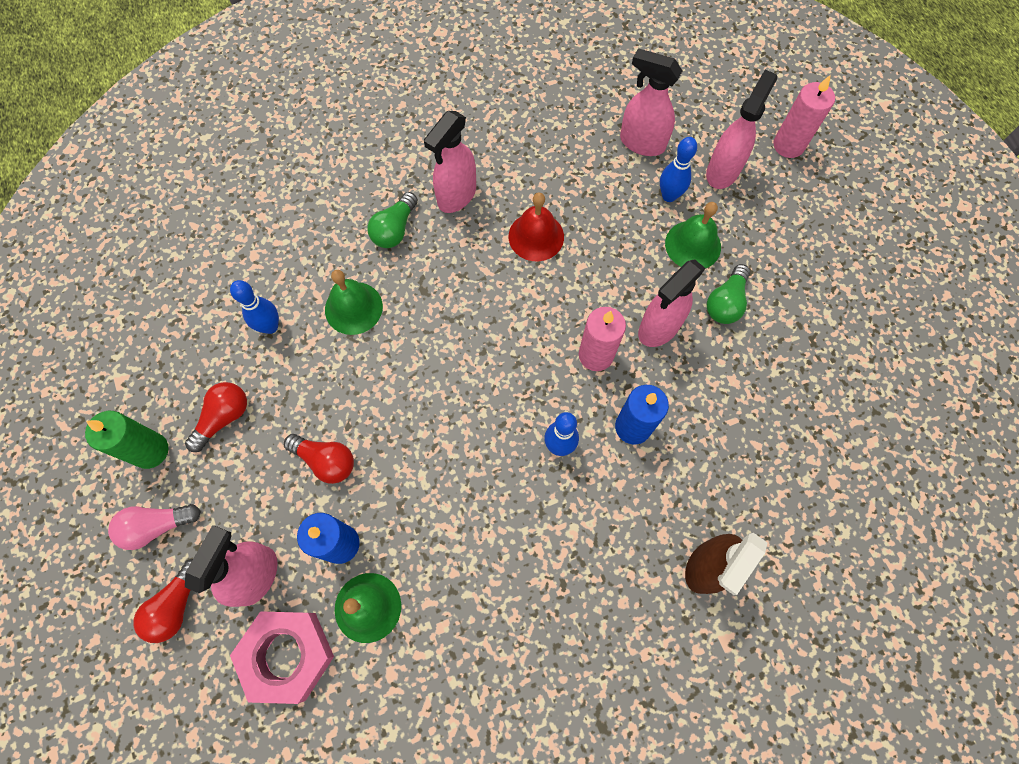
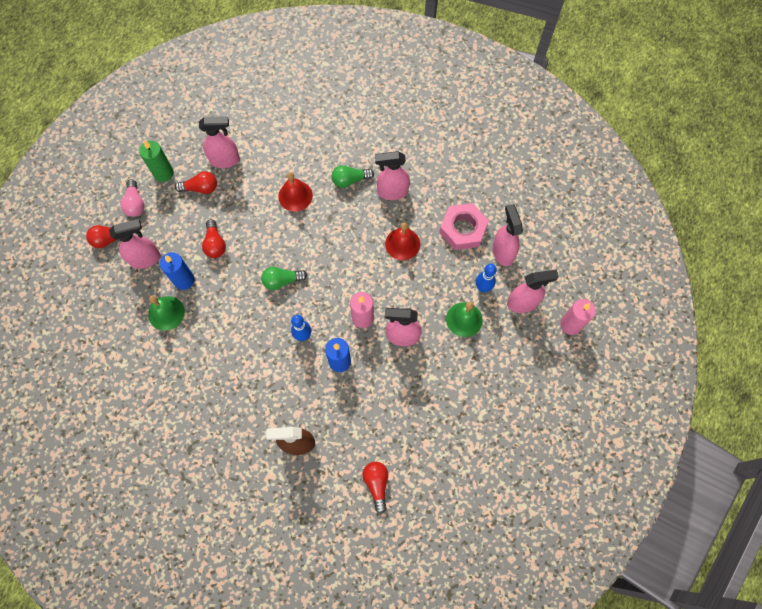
camera: 50 degrees right, 0 degrees up
(157, 526) = (135, 204): pink light bulb -> pink light bulb turned 135 degrees counterclockwise
(215, 355) = (225, 160): none -> pink spray bottle
(270, 326) = (257, 170): blue bowling pin -> none
(287, 655) = (123, 298): pink nut -> pink nut (463, 229)
(353, 308) = (295, 196): green bell -> red bell
(725, 302) = (444, 358): green light bulb -> green light bulb (282, 281)
(834, 506) = (376, 484): none -> red light bulb

